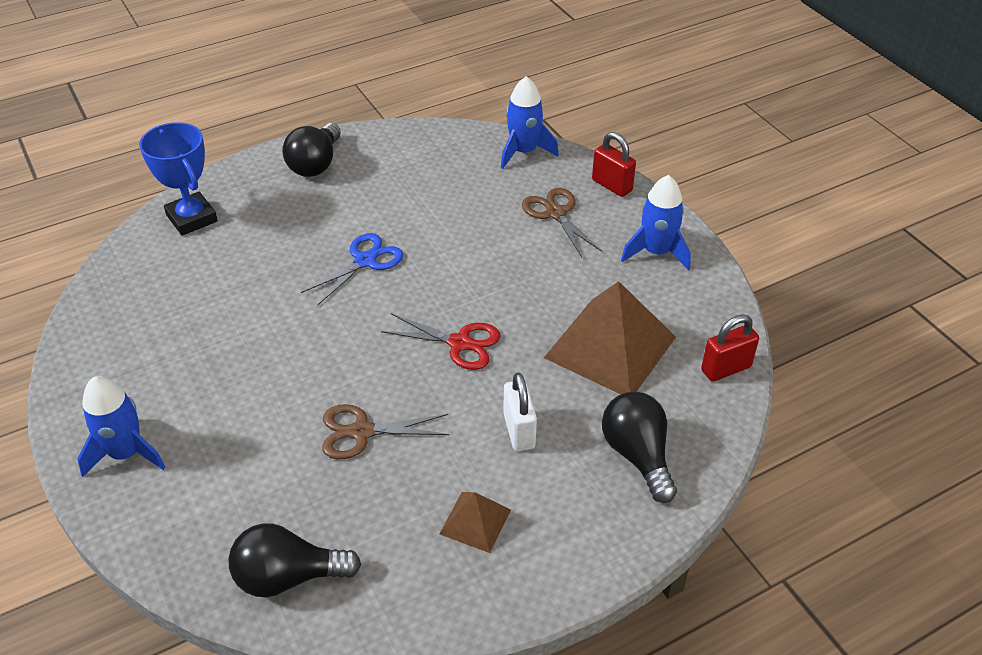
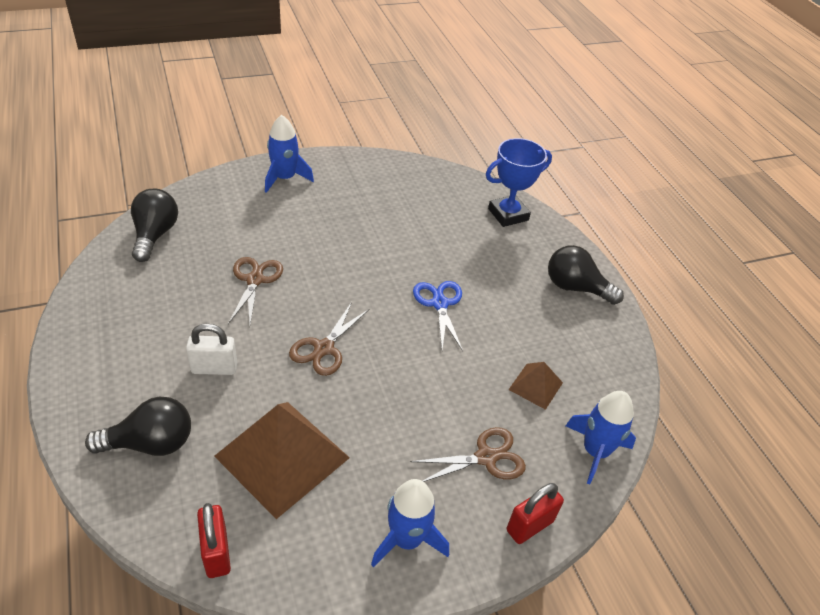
camera: 95 degrees right, 0 degrees up
(365, 261) = (439, 304): blue scissors -> blue scissors turned 150 degrees counterclockwise
(460, 343) = (324, 348): red scissors -> brown scissors
(475, 521) = (145, 327): brown pyramid -> brown pyramid (535, 386)

